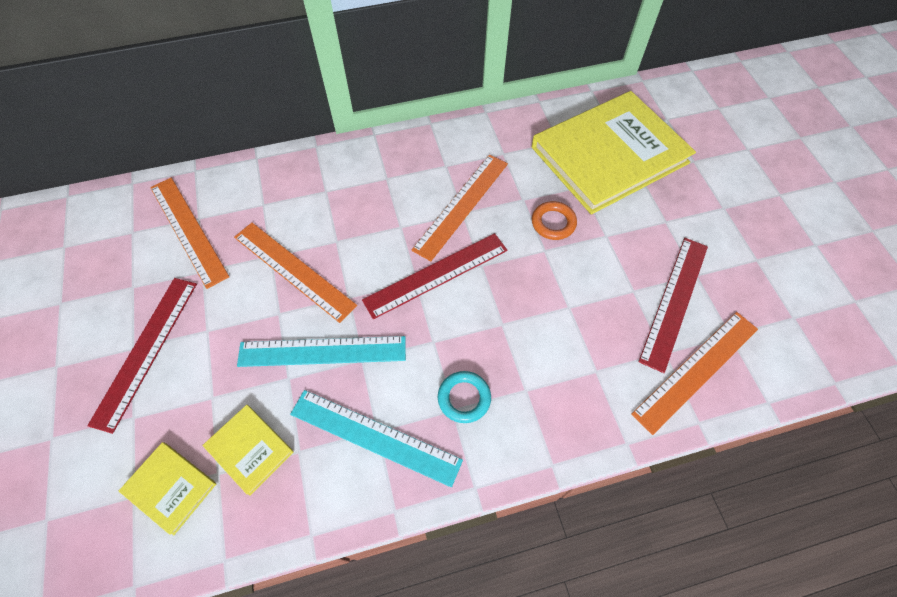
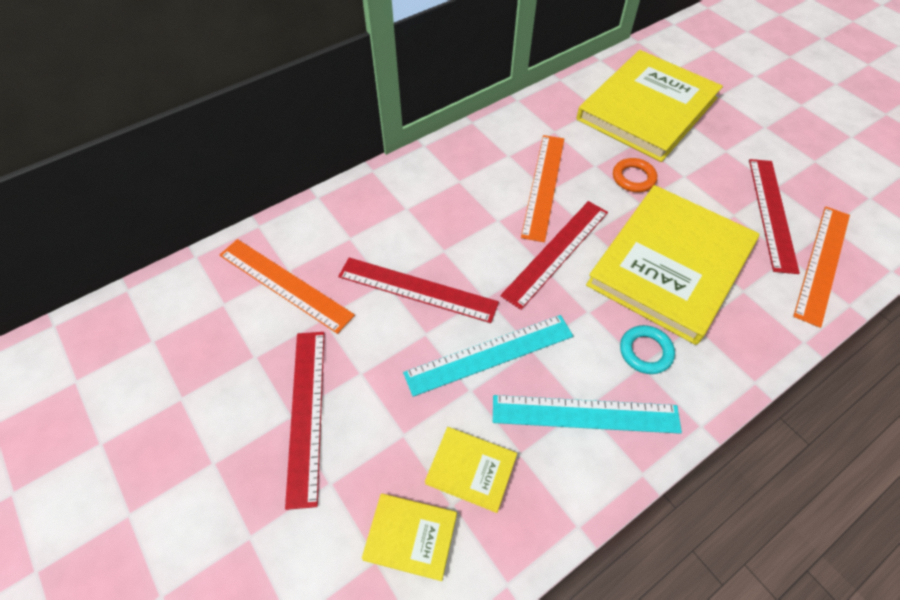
camera: 20 degrees left, 5 degrees down
(294, 270) = (417, 289): orange ruler -> red ruler
(538, 322) = (670, 265): none -> yellow book

